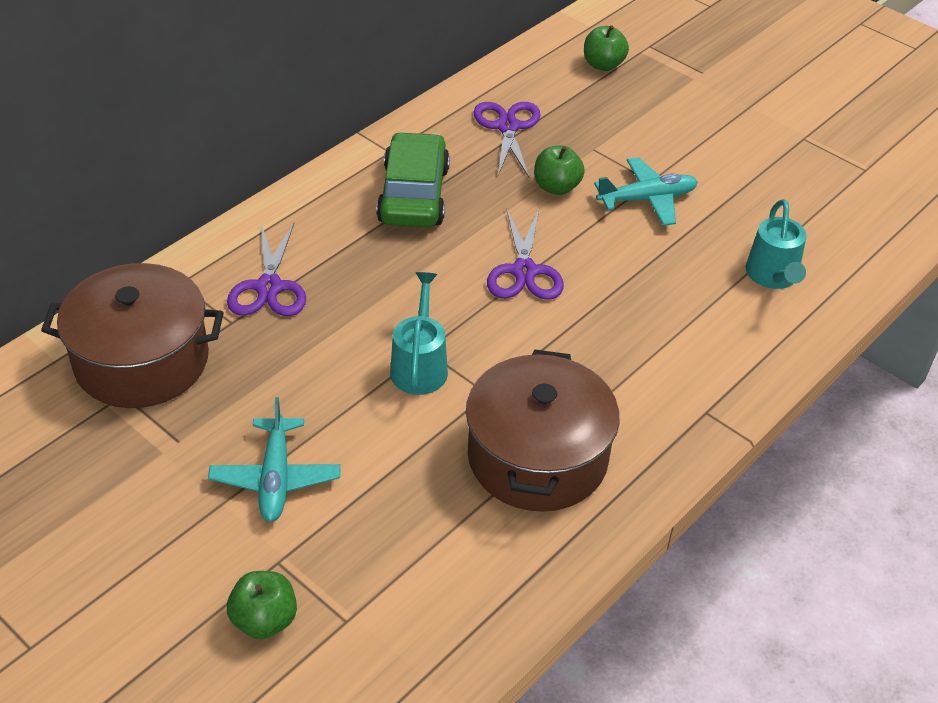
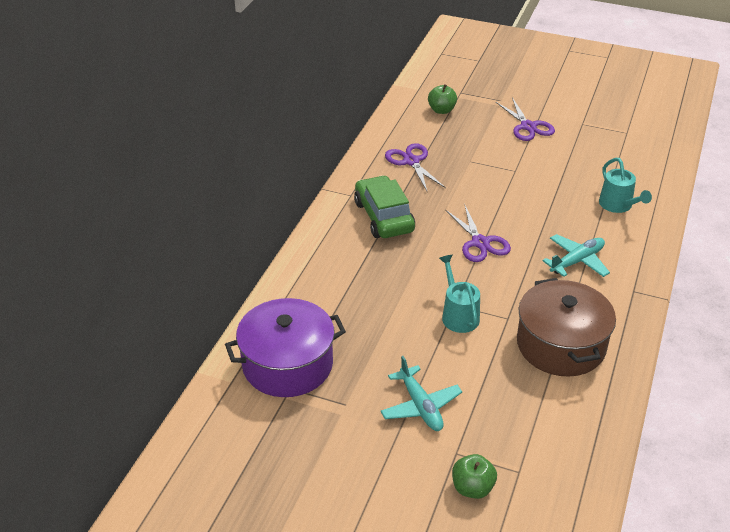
camera: 20 degrees left, 5 degrees down
(142, 360) = (287, 364): brown pot -> purple pot
(268, 287) = (335, 297): purple scissors -> purple scissors (528, 127)
(556, 187) = (464, 189): green apple -> none
(647, 199) = (520, 182): turquoise plane -> turquoise plane (577, 261)

